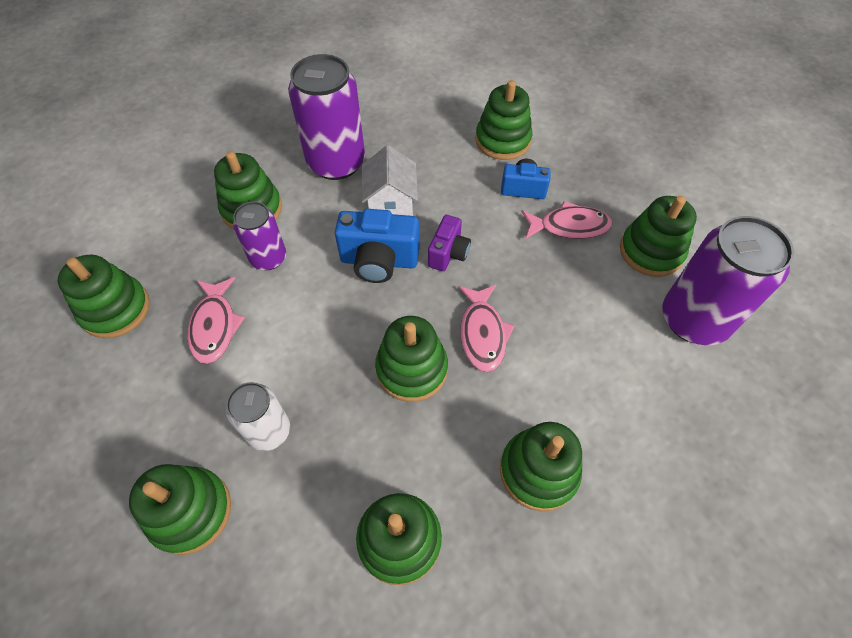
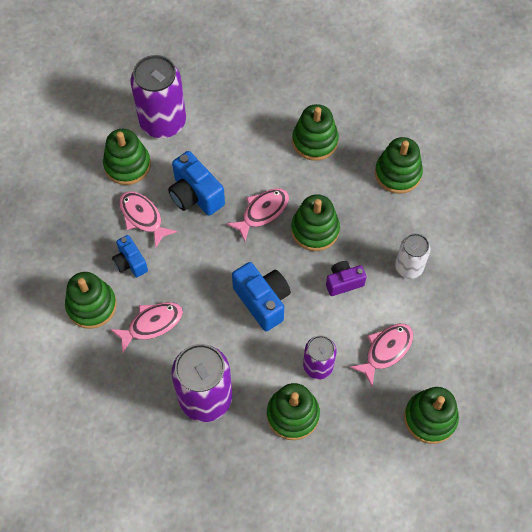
camera: 130 degrees left, 5 degrees up
(190, 511) = (473, 266): green stacking toy -> none
(390, 201) = (209, 333): white house -> none
(443, 168) = (151, 324): none -> pink fish
(448, 253) = (223, 268): purple camera -> purple camera (343, 282)
(560, 286) = (195, 195): none -> blue camera

